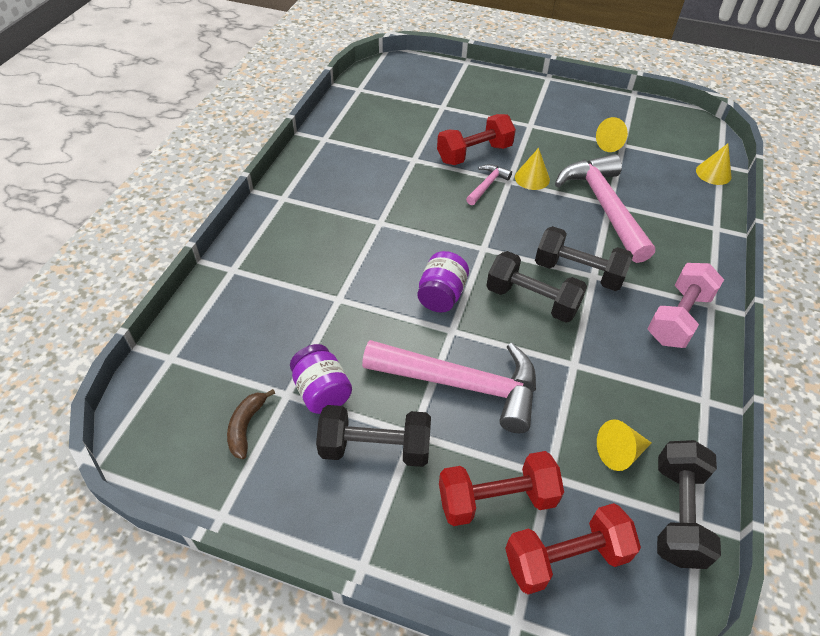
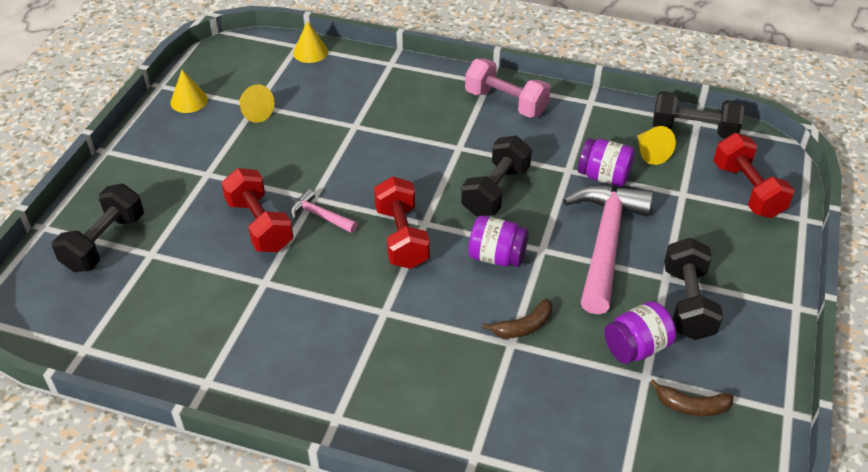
camera: 90 degrees left, 5 degrees down
(356, 308) = (523, 326): none -> brown banana
(496, 499) = (712, 225): red dumbbell -> red dumbbell (401, 237)
(532, 178) = (310, 179): yellow cone -> yellow cone (189, 101)
(568, 396) = (604, 177): none -> purple jar
(578, 272) = (455, 157): black dumbbell -> black dumbbell (104, 243)
(604, 206) = (359, 130): pink hammer -> none

